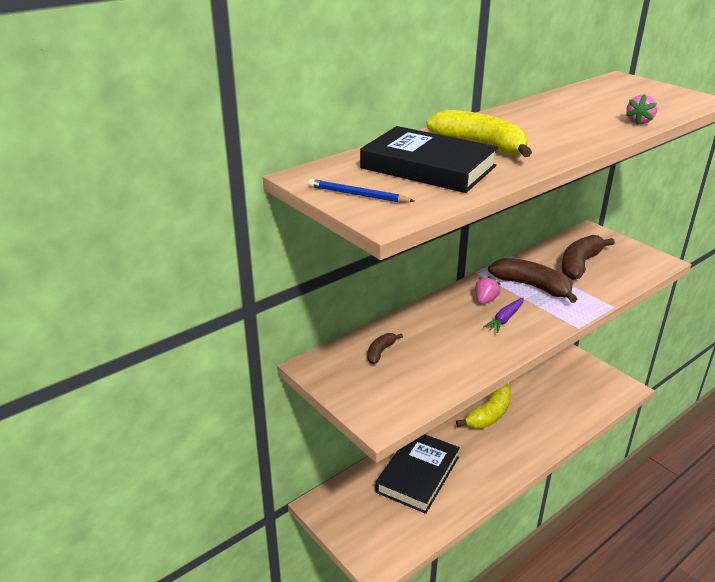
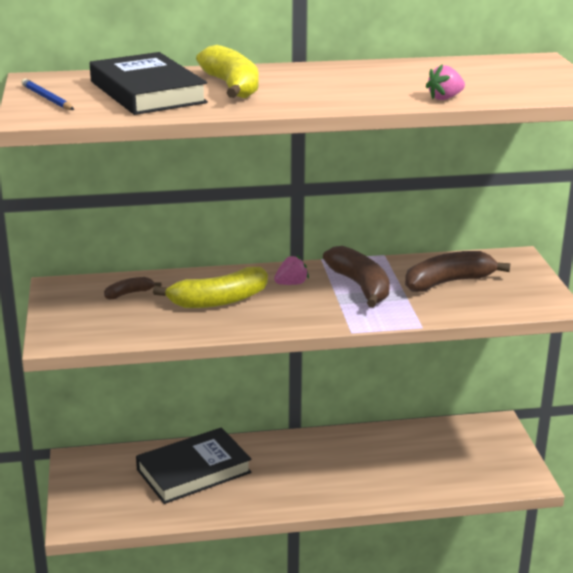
camera: 30 degrees right, 5 degrees down
(489, 413) = (332, 448): yellow banana -> yellow banana (218, 301)
(505, 319) = (286, 303): purple carrot -> none

